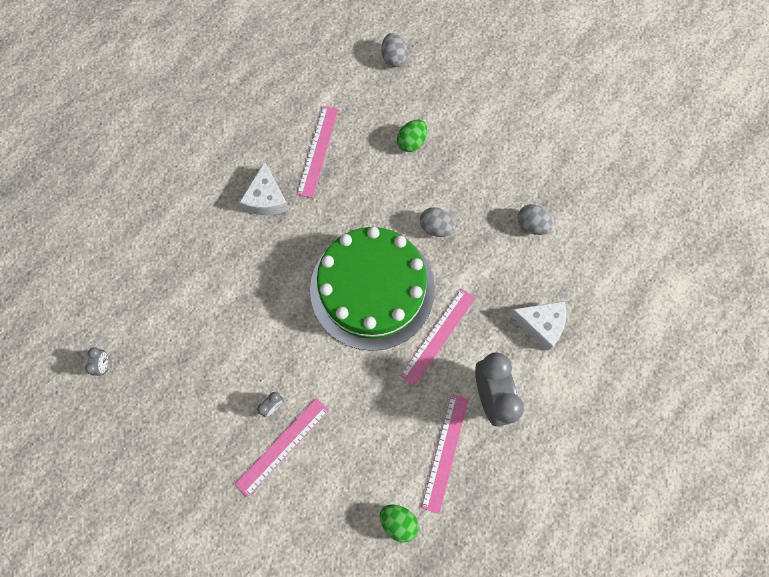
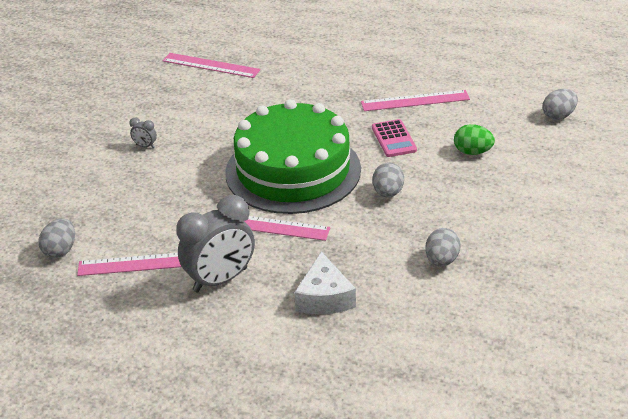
camera: 70 degrees right, 35 degrees down
(104, 364) = (143, 56): grey clock -> none
(266, 198) = (344, 87): white cheese -> none
(282, 446) = (109, 161): pink ruler -> pink ruler (211, 65)
(365, 192) = (394, 139): none -> pink calculator
(398, 521) = (60, 250): green egg -> grey egg

